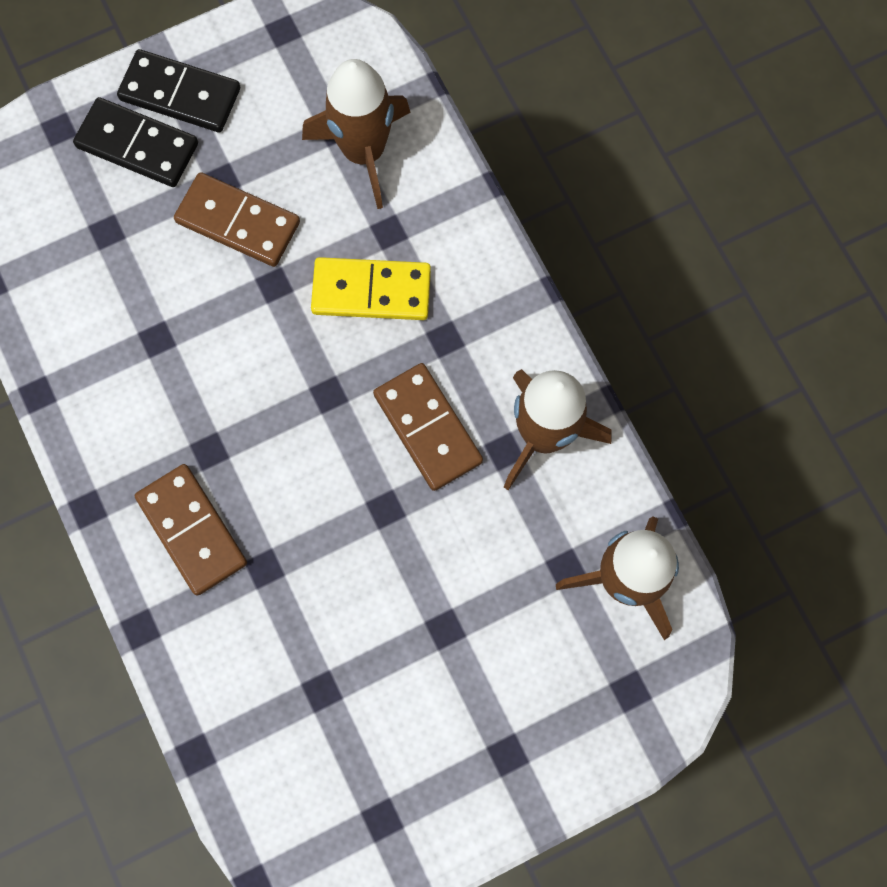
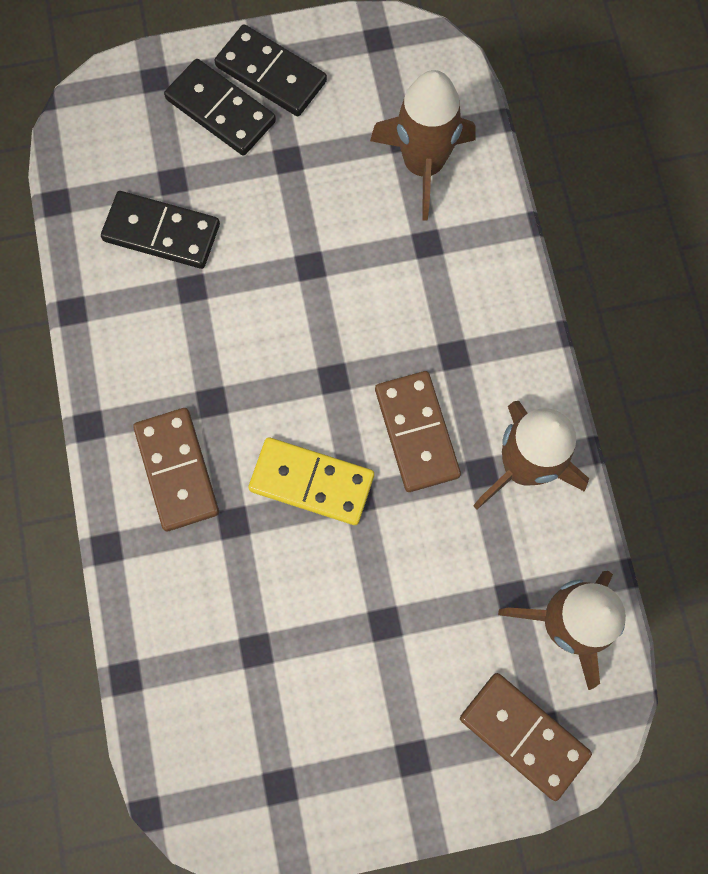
camera: 15 degrees right, 0 degrees up
(109, 289) = (161, 233): none -> black domino
(238, 222) = (292, 201): brown domino -> brown domino (523, 735)
(371, 291) = (397, 294): yellow domino -> yellow domino (311, 482)

